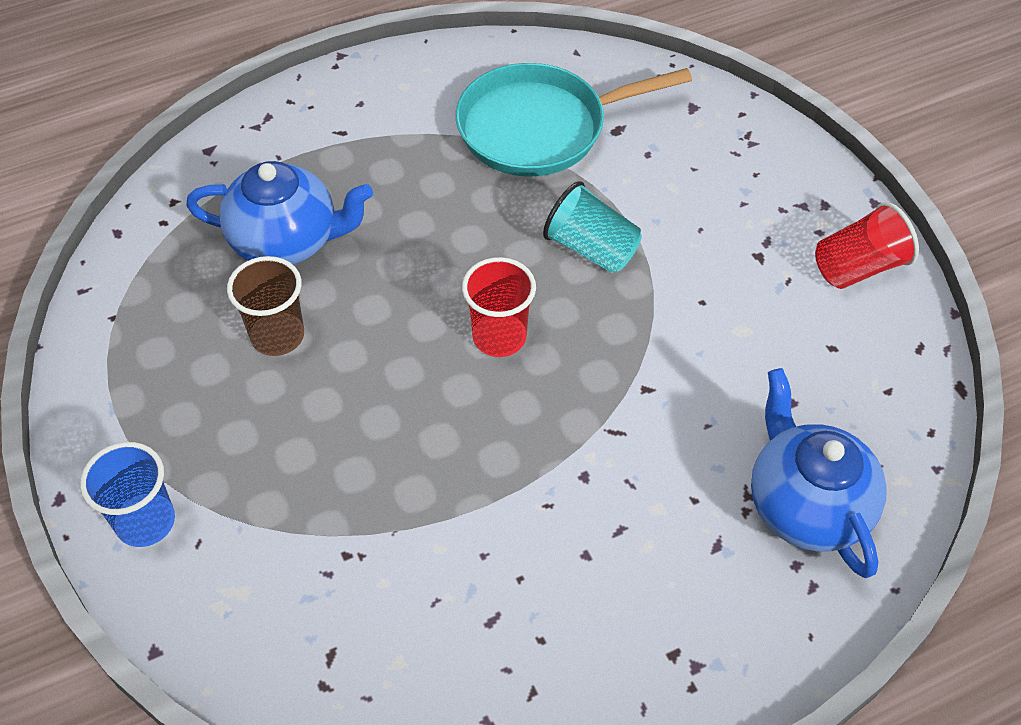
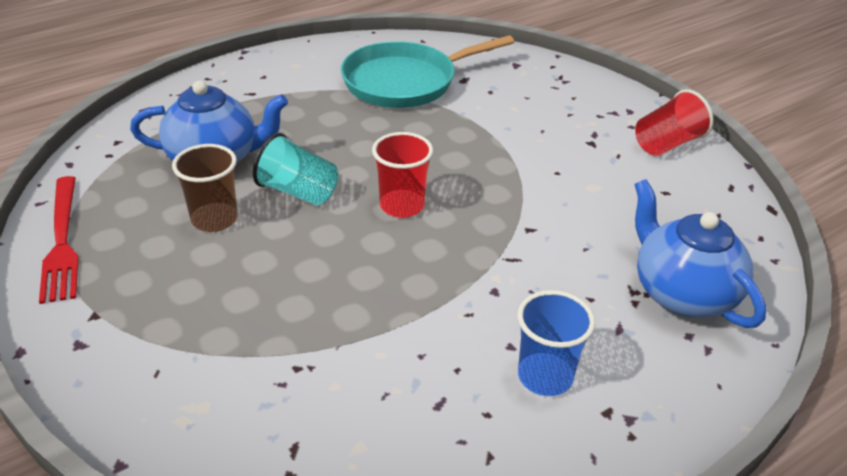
camera: 10 degrees left, 15 degrees down
(106, 351) = (62, 241): none -> red fork
(145, 522) = (105, 361): blue cup -> blue cup (545, 376)
(591, 248) = (462, 147): turquoise cup -> turquoise cup (298, 192)

